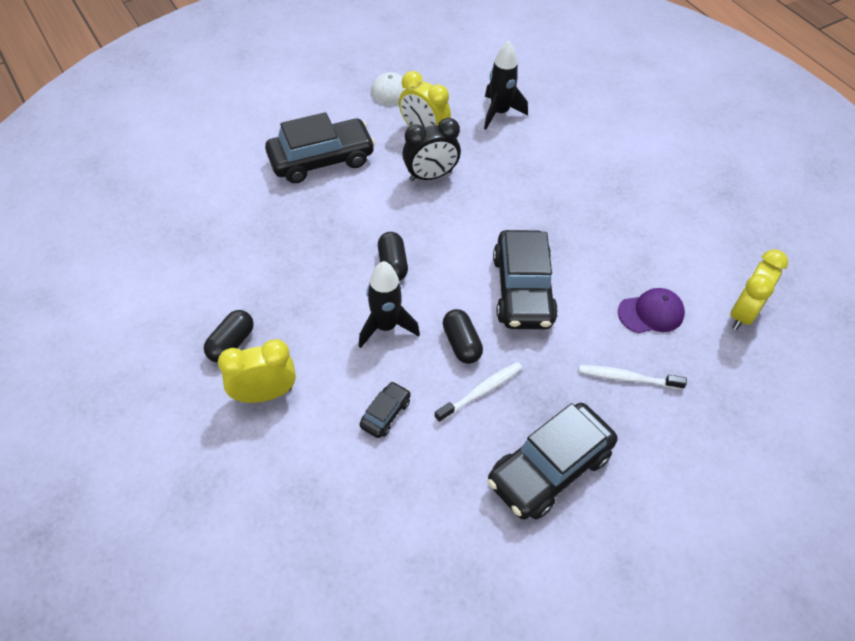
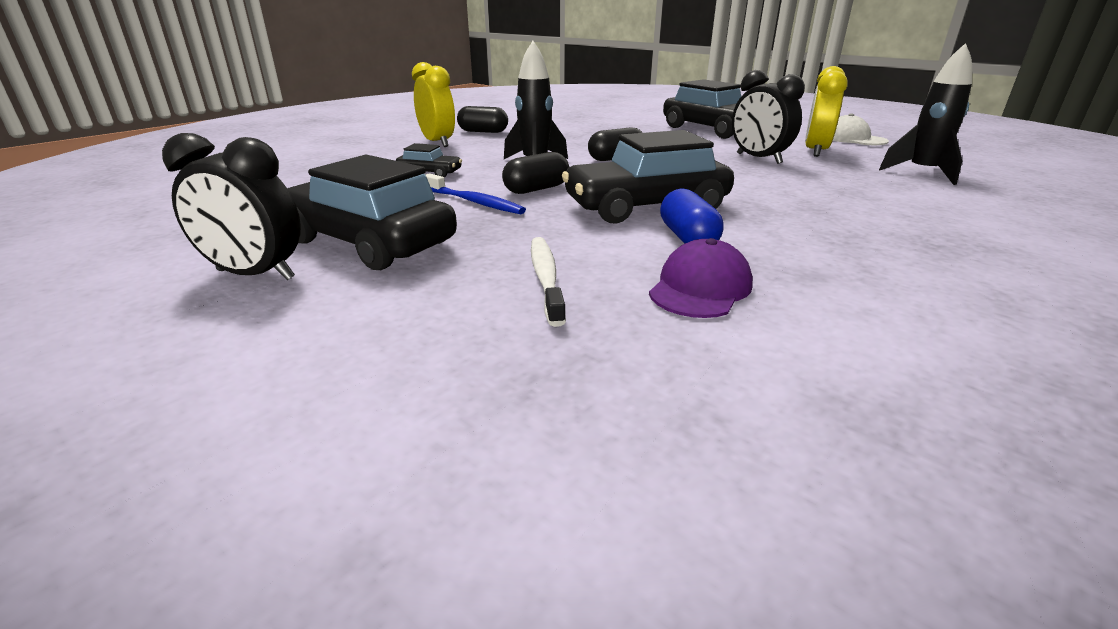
camera: 75 degrees right, 25 degrees down
(481, 391) = (474, 202): white toothbrush -> blue toothbrush
(584, 290) = (687, 238): none -> blue capsule
(592, 537) = (255, 275): none -> black clock
(651, 313) = (700, 288): purple cap -> purple cap turned 120 degrees counterclockwise
(742, 313) = (821, 391): yellow clock -> none

